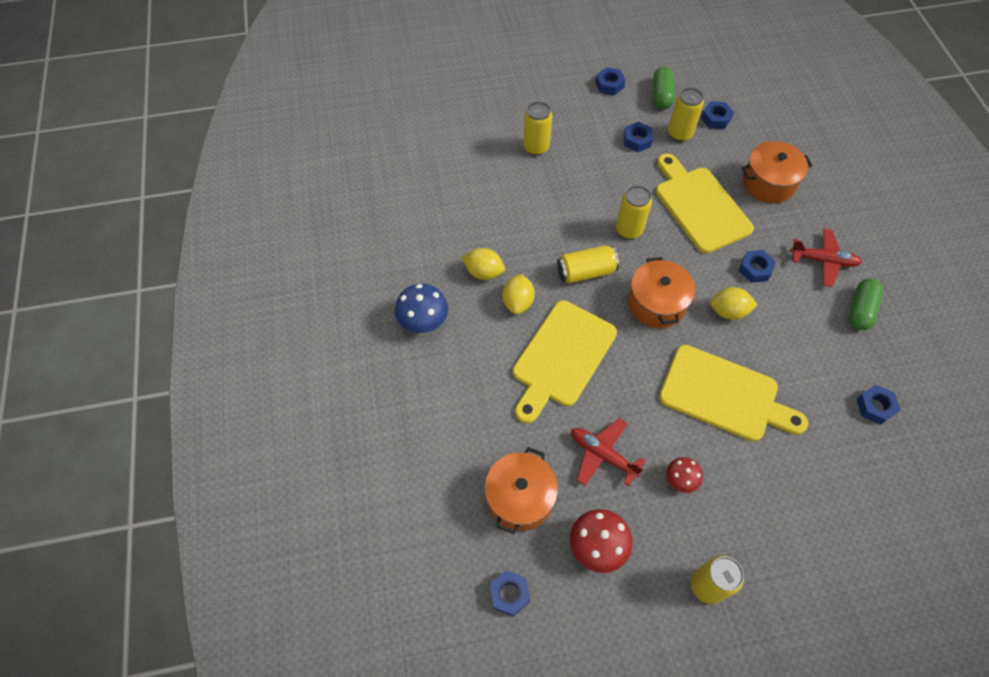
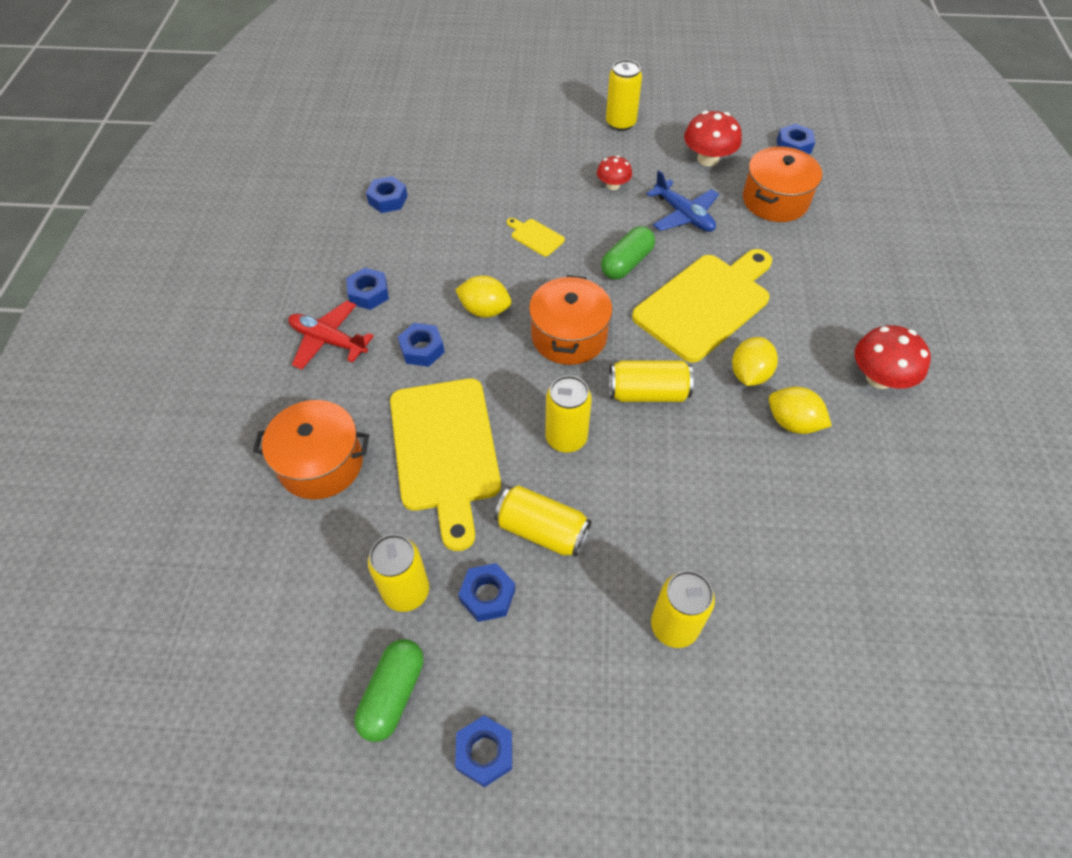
camera: 165 degrees left, 5 degrees down
(423, 321) = (879, 378): blue mushroom -> red mushroom
(603, 454) = (683, 215): red plane -> blue plane
(621, 176) = (542, 530): none -> yellow can
(715, 119) = (325, 608): blue nut -> blue nut (368, 293)
(724, 395) = (535, 236): yellow cutting board -> yellow cutting board, size x0.40
(860, 310) = (329, 281): green capsule -> green capsule (626, 263)

